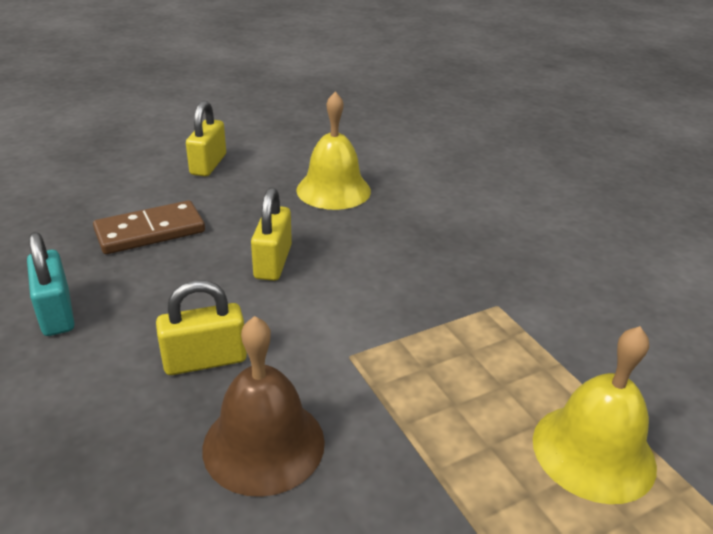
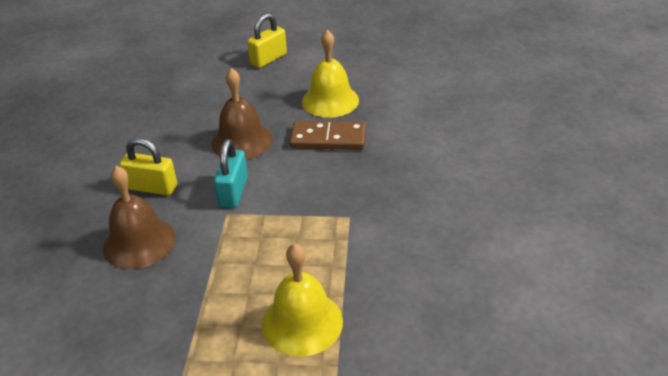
camera: 35 degrees right, 5 degrees up
(56, 313) = (107, 134): turquoise padlock -> turquoise padlock (233, 192)
(150, 231) = (193, 99): brown domino -> brown domino (328, 139)
(273, 262) = (242, 141): yellow padlock -> brown bell

